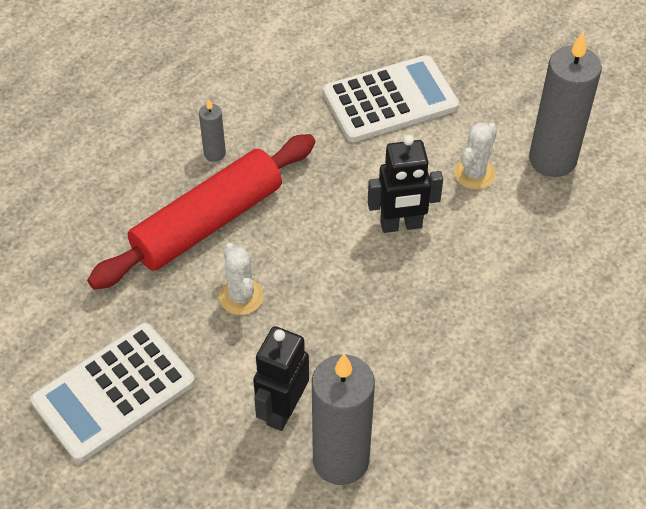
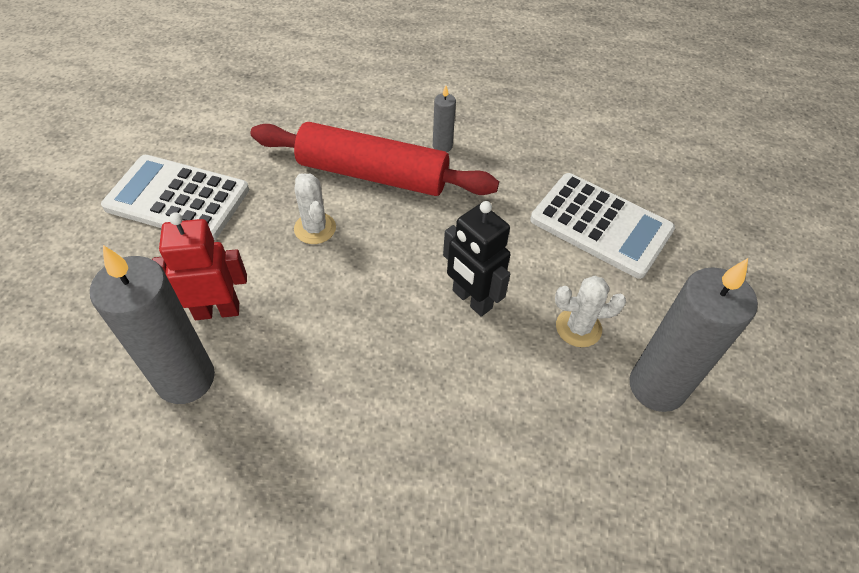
camera: 55 degrees right, 0 degrees up
(241, 297) = (315, 228): white cactus -> white cactus turned 60 degrees counterclockwise
(282, 410) = (217, 310): black robot -> red robot

